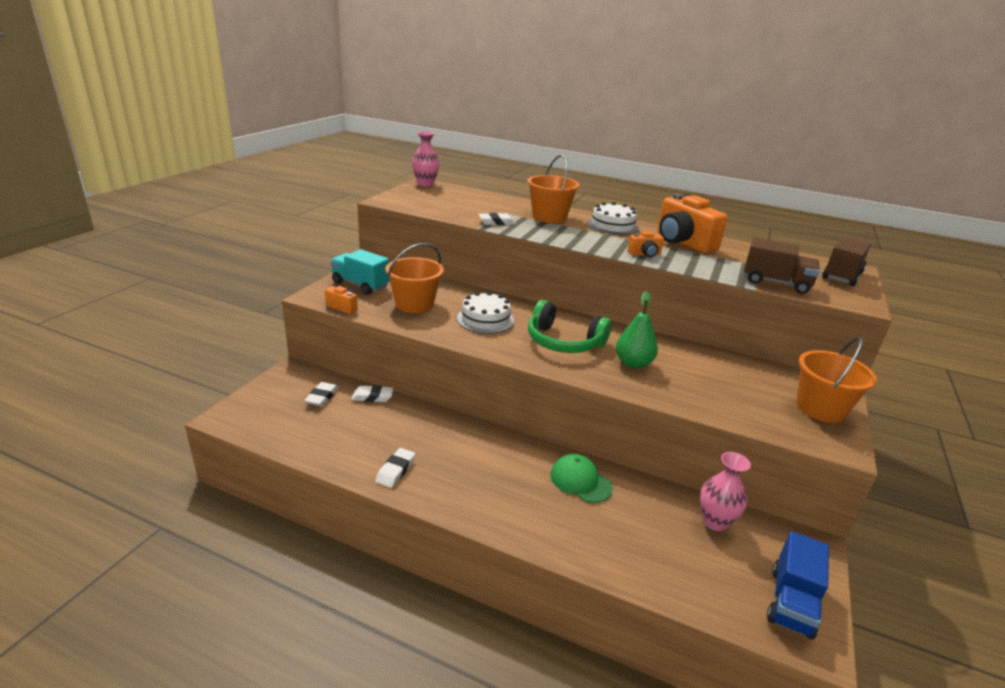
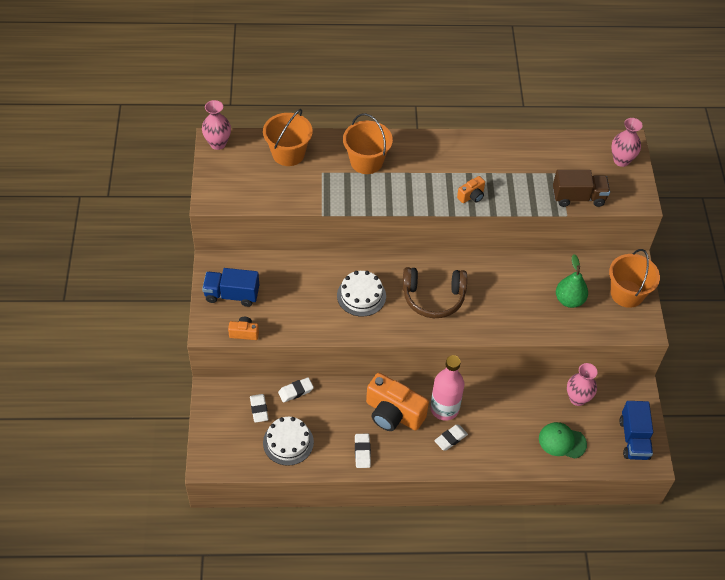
camera: 25 degrees left, 25 degrees up
(360, 285) = (232, 295): turquoise truck -> blue truck
(414, 304) = (295, 301): orange bucket -> orange bucket (288, 153)
(496, 222) = (330, 195): white eraser -> white eraser (450, 439)
(526, 468) = (444, 408): none -> pink bottle
(563, 342) = (433, 297): green headphones -> brown headphones
(580, 481) = (484, 403): green cap -> green cap (562, 441)
(612, 226) = (425, 153): white cake -> white cake (288, 442)
(633, 363) = (492, 301): green pear -> green pear (569, 300)
(683, 242) = (492, 158): orange camera -> orange camera (393, 413)
(841, 276) = (621, 160): brown truck -> pink vase

